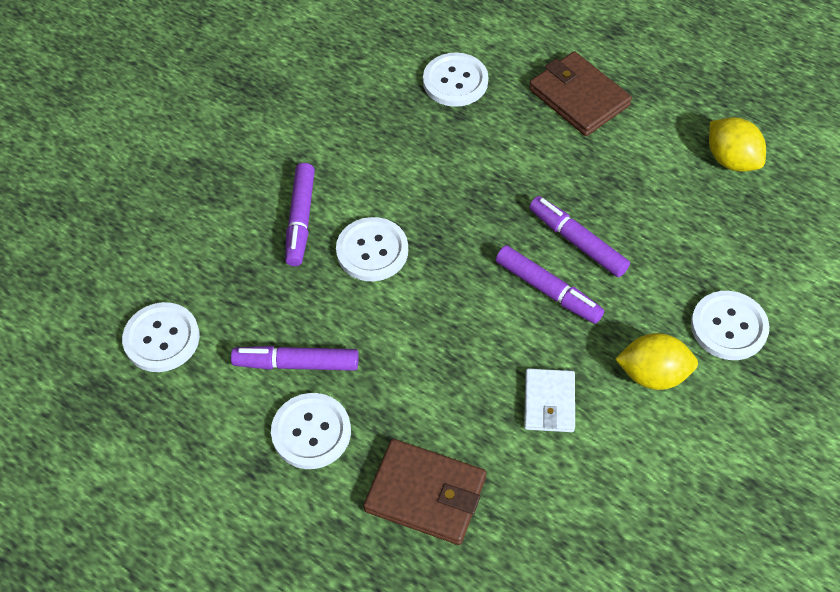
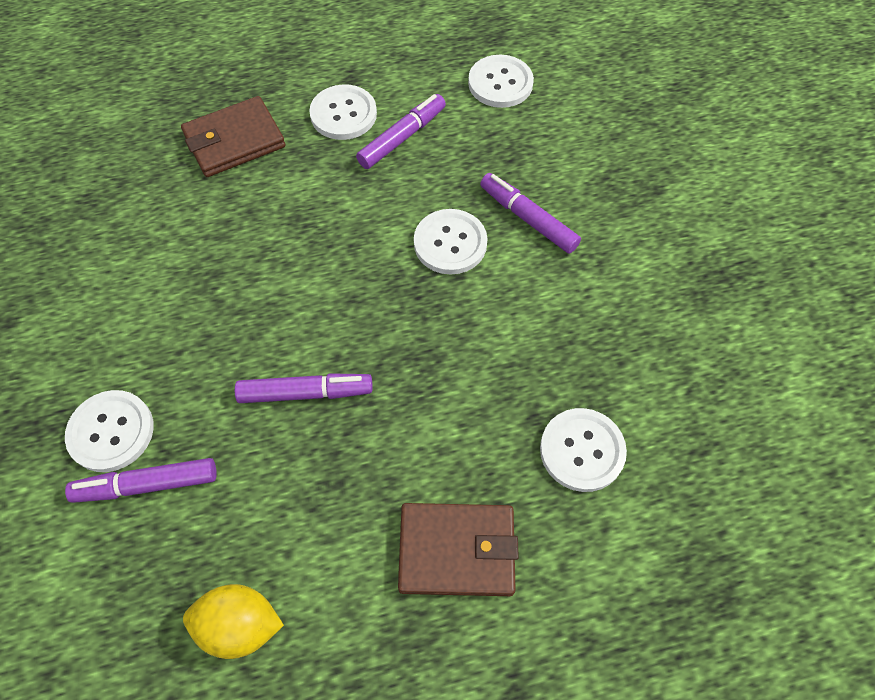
camera: 130 degrees right, 5 degrees up
(548, 290) = (288, 331): purple marker -> purple marker (147, 484)
(549, 402) = (207, 254): white wallet -> none
(653, 374) = (146, 338): yellow lemon -> none

